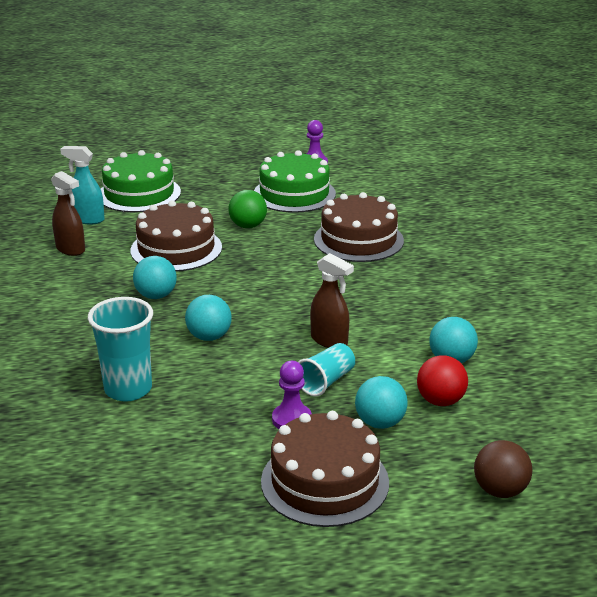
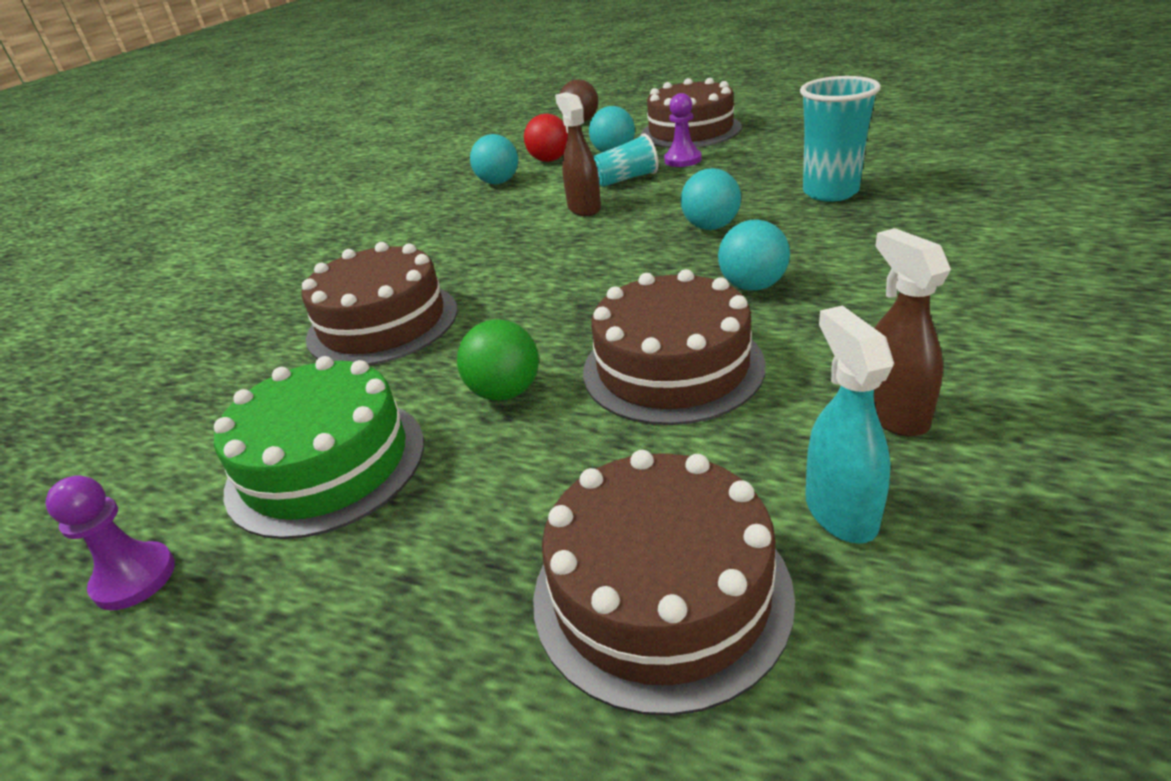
camera: 145 degrees left, 5 degrees up
(88, 219) = (840, 511): turquoise spray bottle -> turquoise spray bottle turned 150 degrees counterclockwise
(139, 194) = (661, 592): green cake -> brown cake

